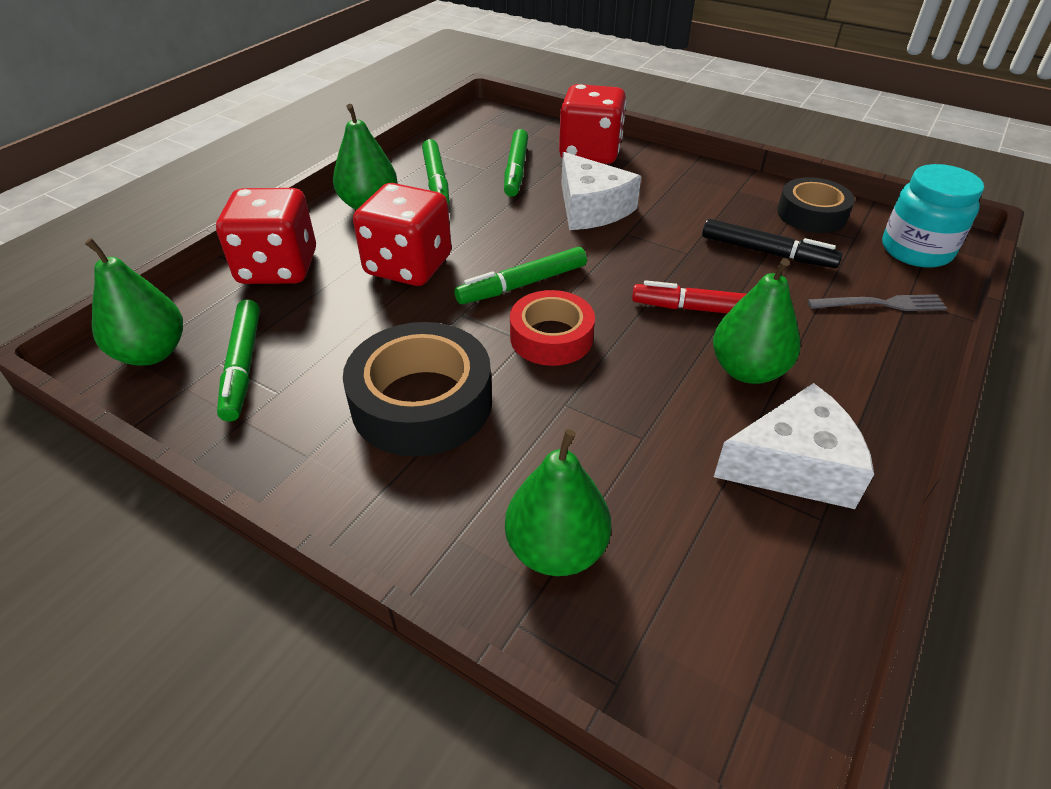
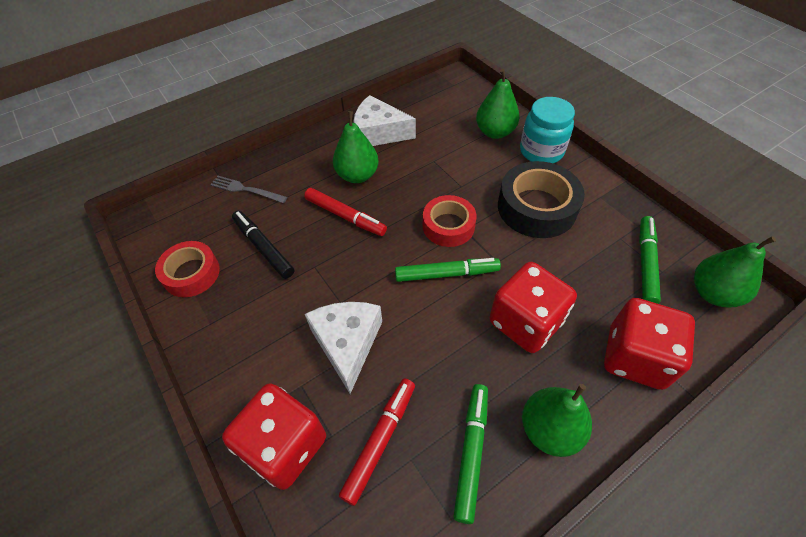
camera: 155 degrees left, 10 degrees up
(516, 170) = (380, 440): green marker -> red marker
(811, 214) = (191, 273): black tape -> red tape
(916, 250) = (173, 218): turquoise jar -> turquoise jar (541, 151)

